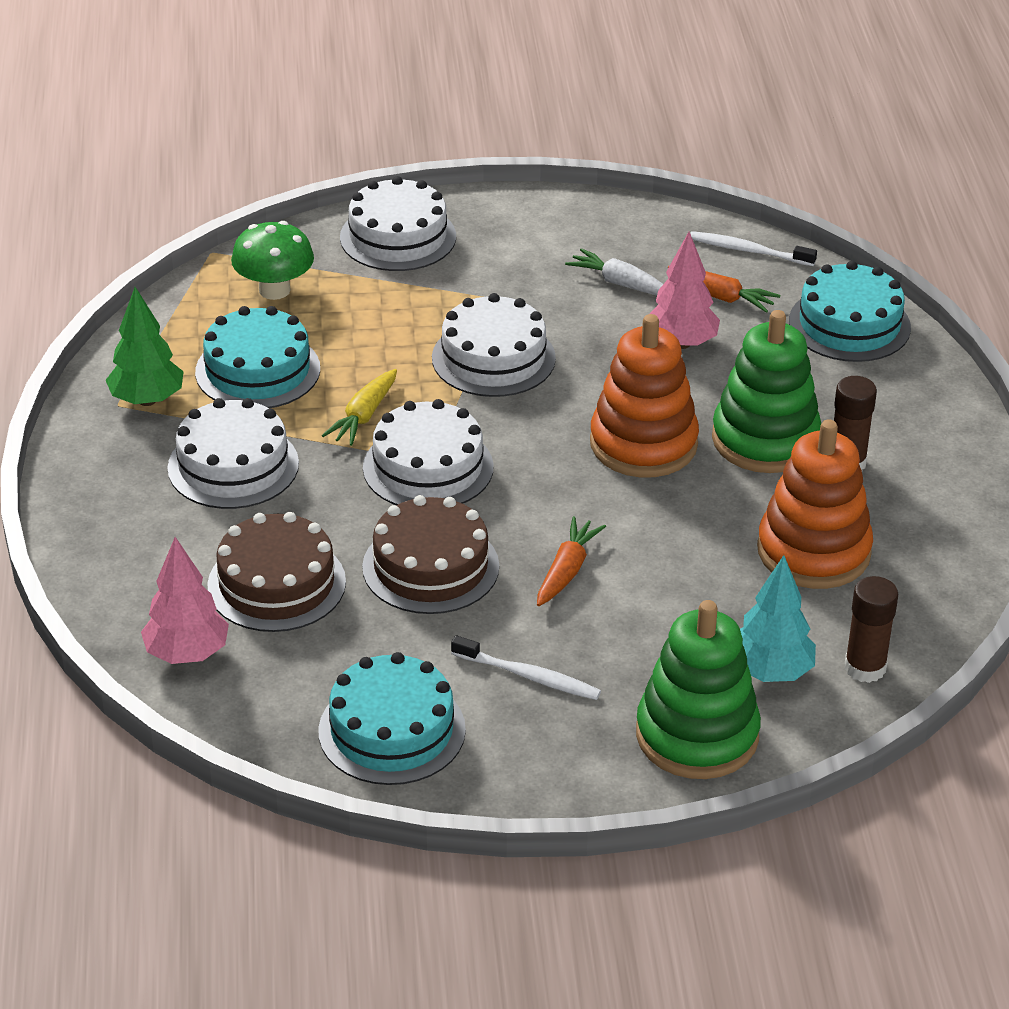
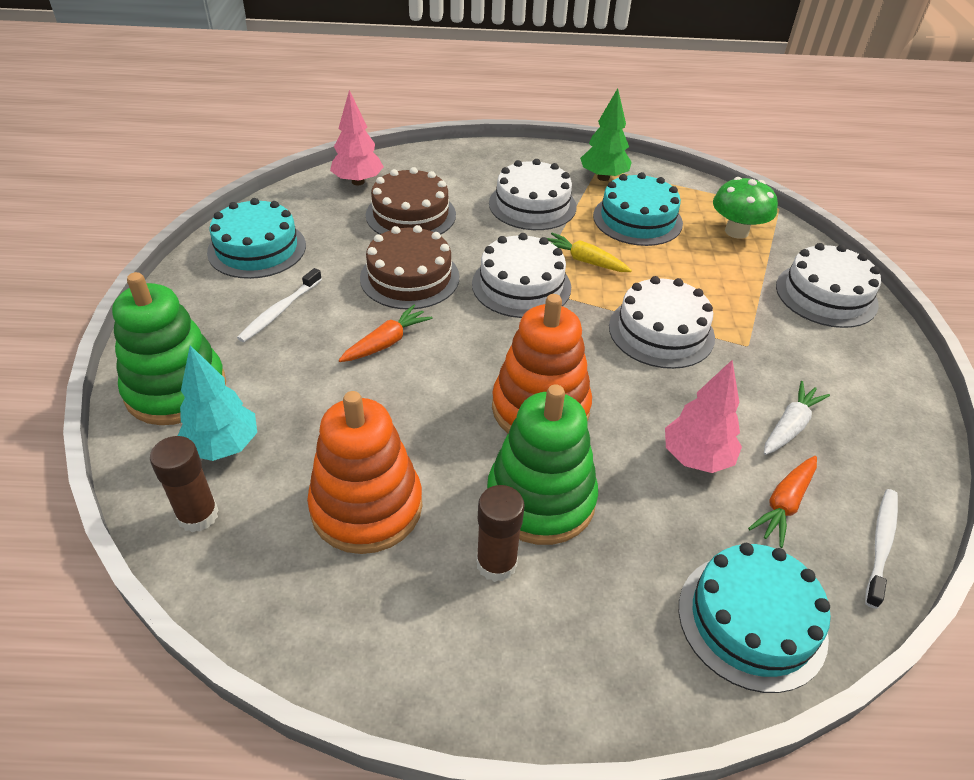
camera: 95 degrees right, 5 degrees up
(567, 571) = (386, 343): orange carrot -> orange carrot turned 75 degrees counterclockwise

